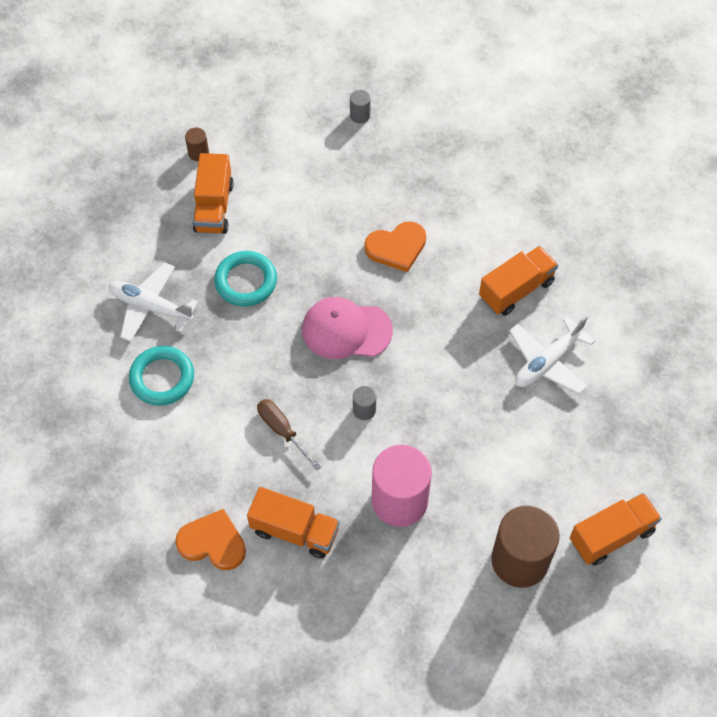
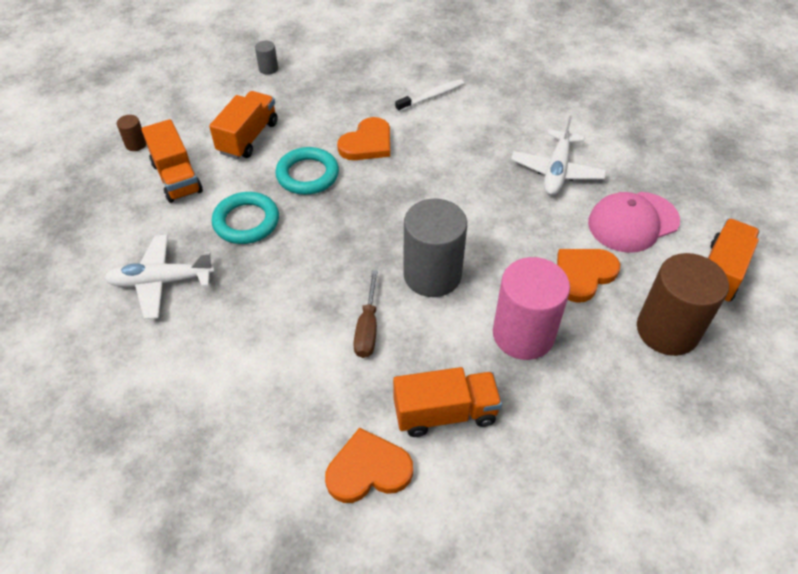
camera: 30 degrees left, 10 degrees down
(162, 378) = (212, 338): turquoise ring -> turquoise ring (307, 175)
(282, 431) = (367, 328): brown screwdriver -> brown screwdriver turned 105 degrees counterclockwise
(346, 330) = (368, 220): pink cap -> pink cap (632, 222)
(364, 410) = (432, 275): grey cylinder -> grey cylinder, size x2.35
(490, 475) = (583, 275): none -> orange heart
(491, 221) = (431, 96): none -> white toothbrush
(516, 289) = (489, 133): orange truck -> orange truck (248, 137)

